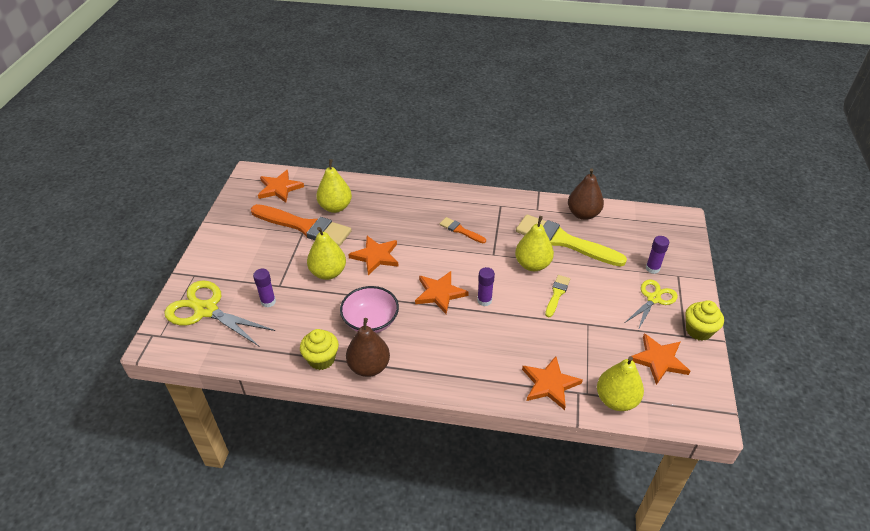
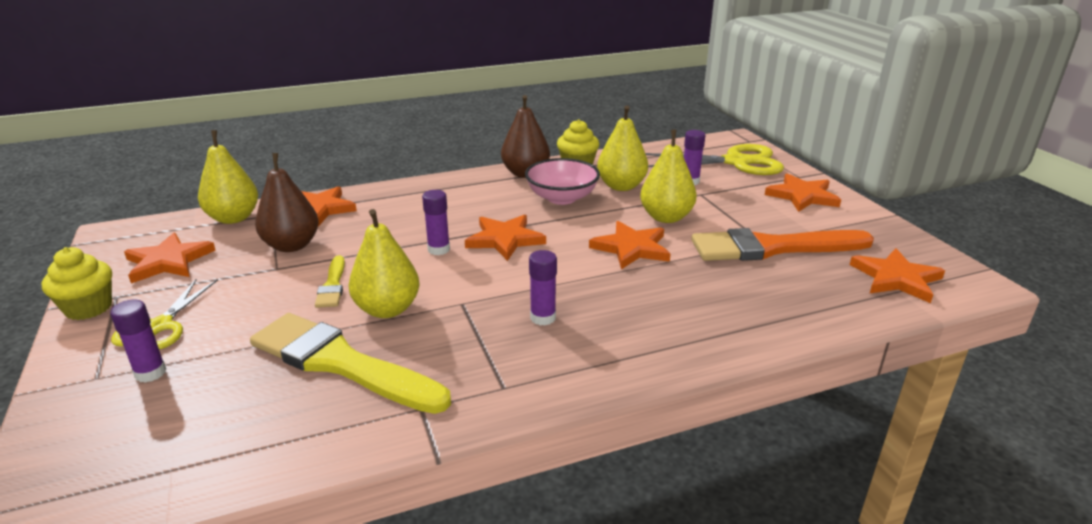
camera: 150 degrees right, 15 degrees down
(225, 256) = (802, 196): none -> orange star
(335, 207) = (774, 283): yellow pear -> yellow pear (621, 186)
(460, 230) = (543, 318): orange brush -> purple glue stick
(564, 241) = (341, 363): yellow brush -> yellow brush turned 150 degrees counterclockwise
(583, 214) = (310, 435): brown pear -> brown pear (292, 245)

